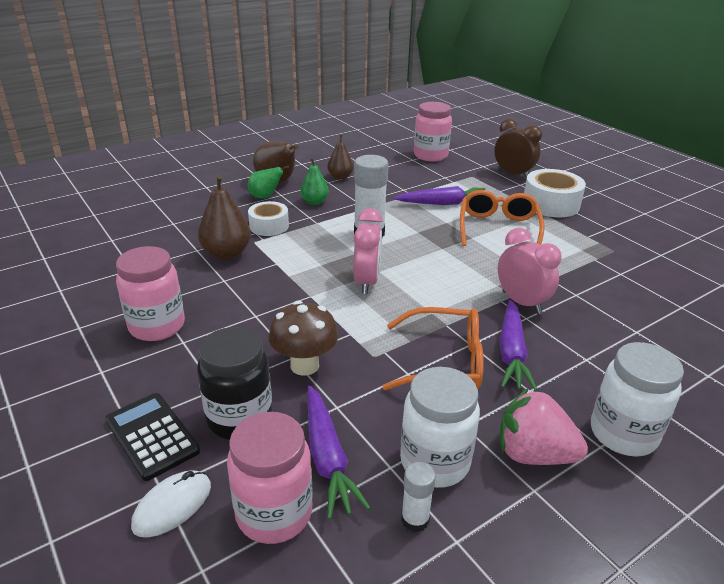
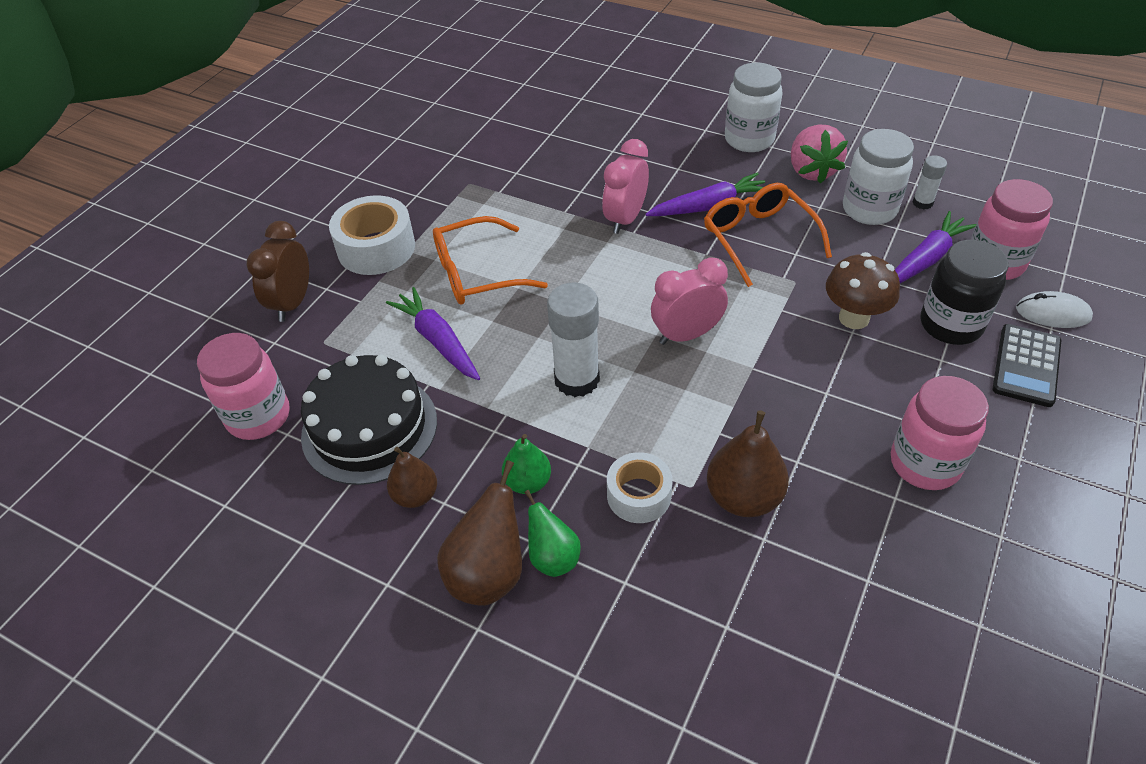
camera: 115 degrees left, 15 degrees up
(395, 175) = (369, 428): none -> black cake

